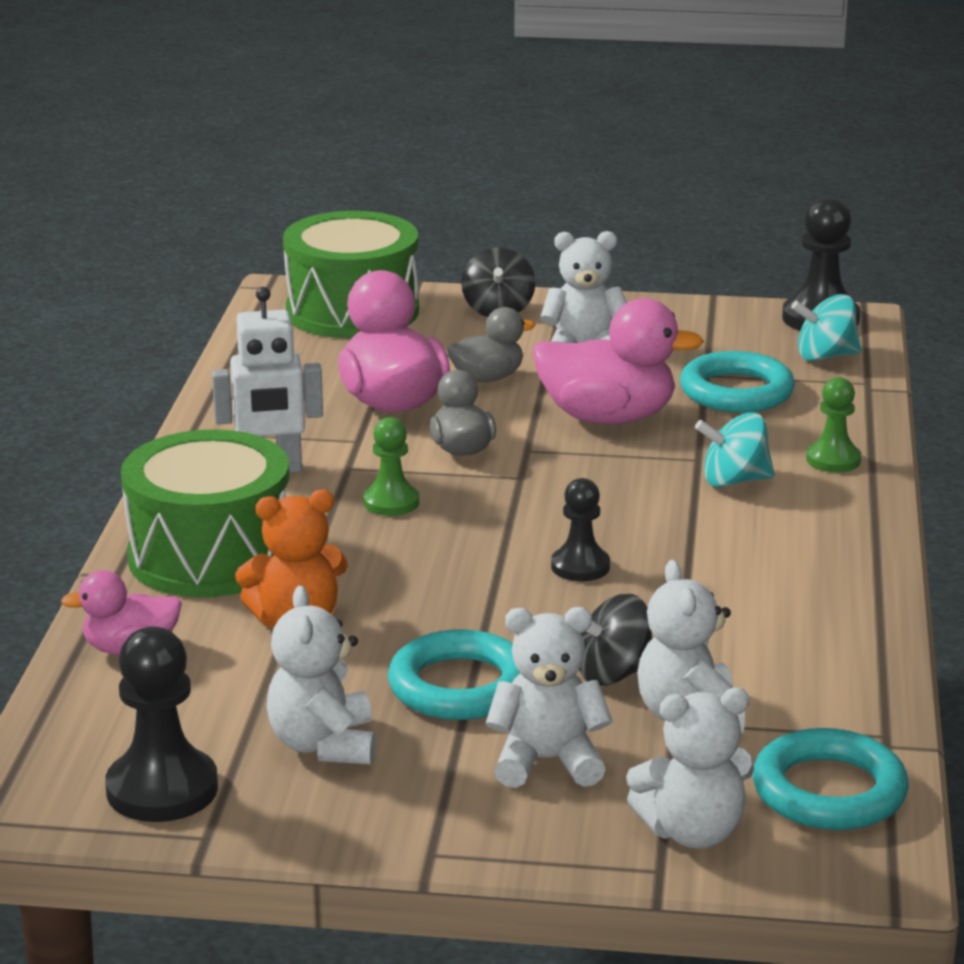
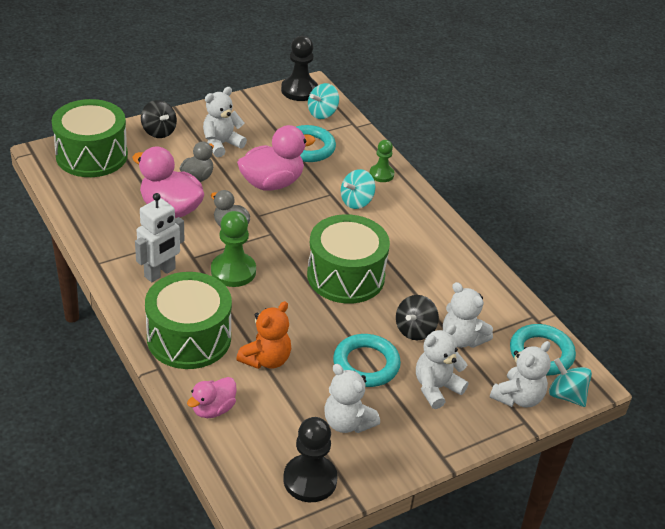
camera: 40 degrees left, 15 degrees up
(391, 502) = (233, 271): green pawn -> green pawn, size x1.61
(580, 566) = (346, 276): black pawn -> green drum
(801, 866) = (566, 395): none -> turquoise spinning top

